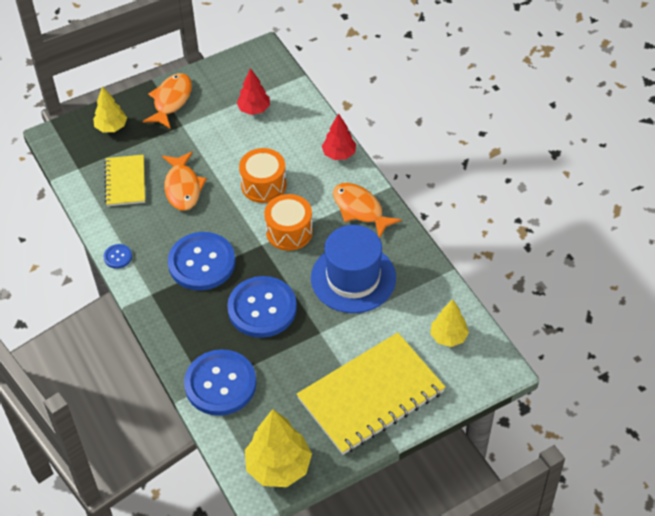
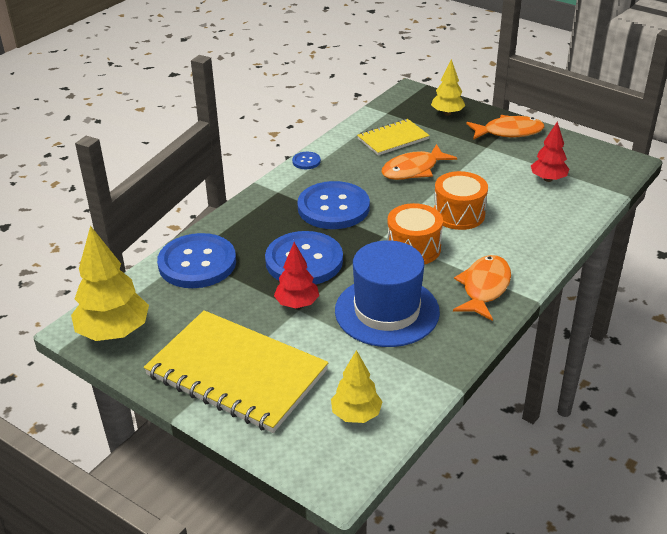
camera: 65 degrees right, 15 degrees down
(339, 154) = (545, 250): red tree -> red tree (297, 304)

